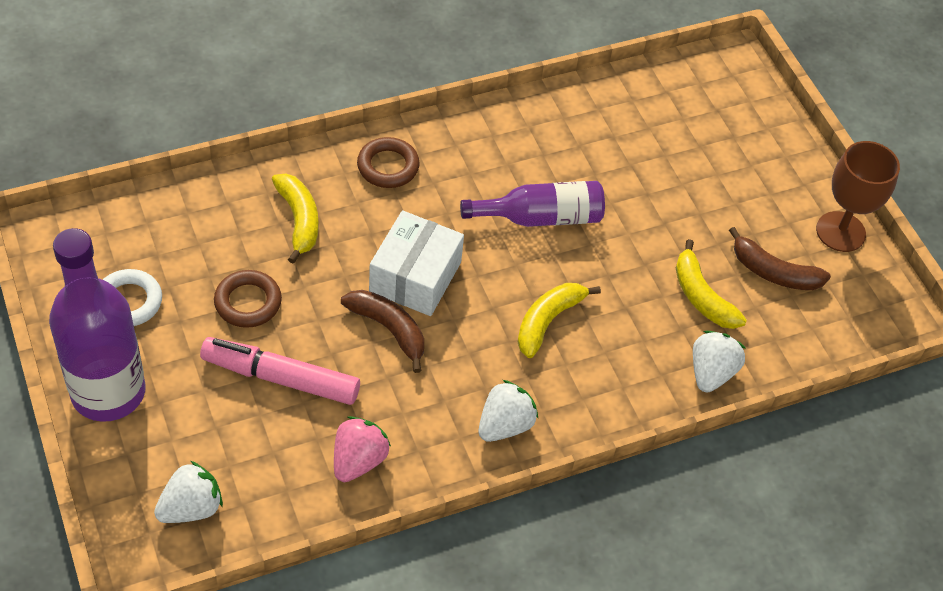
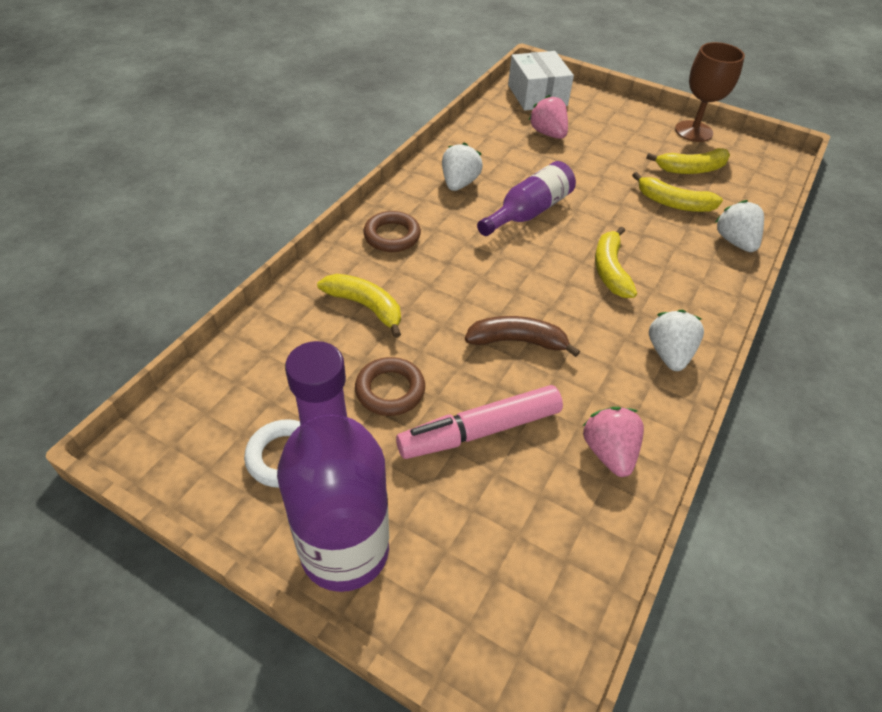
camera: 35 degrees left, 5 degrees down
(191, 508) = (529, 600): white strawberry -> white strawberry (459, 183)
(415, 277) = (493, 295): white box -> white box (537, 95)
(667, 142) = (548, 133): none -> pink strawberry
(773, 272) = (691, 169): brown banana -> yellow banana

